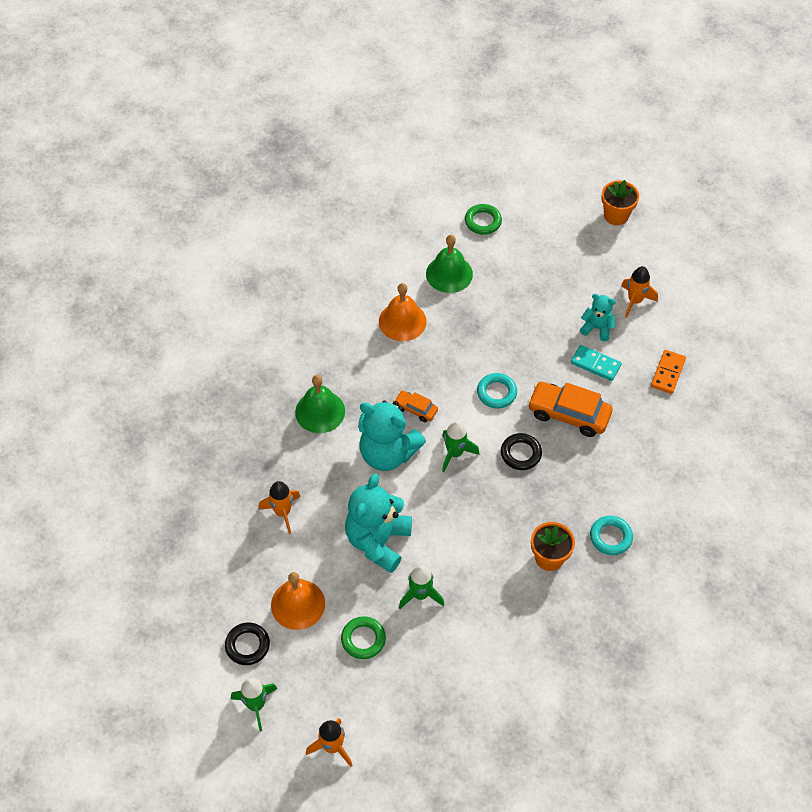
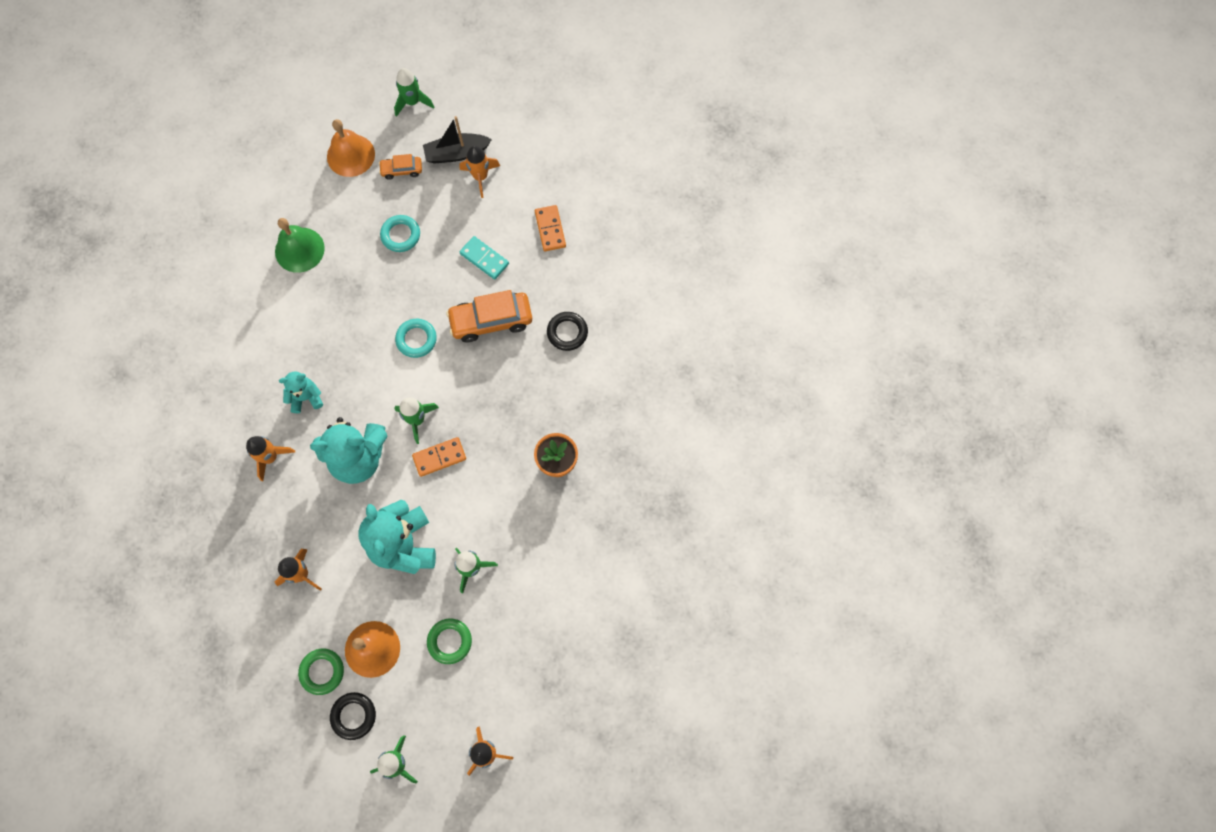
camera: 35 degrees left, 15 degrees up
(320, 411) = (270, 457): green bell -> orange rocket
(402, 321) = (287, 323): orange bell -> orange bell (350, 155)
(415, 409) = (355, 400): orange car -> orange car (401, 170)
(453, 493) = (439, 457): none -> orange domino
(483, 221) = (296, 179): green ring -> green ring (322, 671)
(521, 453) = (473, 383): black ring -> black ring (567, 332)
(595, 364) = (484, 259): turquoise domino -> turquoise domino turned 45 degrees clockwise
(597, 328) = (464, 223): turquoise teddy bear -> turquoise teddy bear (306, 397)
(610, 537) = (595, 411): turquoise ring -> turquoise ring (401, 235)
(616, 215) = (412, 102): orange flower pot -> green rocket
(627, 273) = (457, 153): none -> black boat

